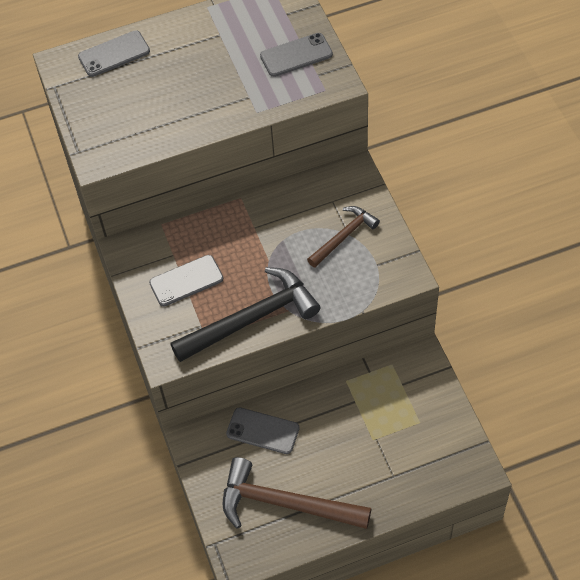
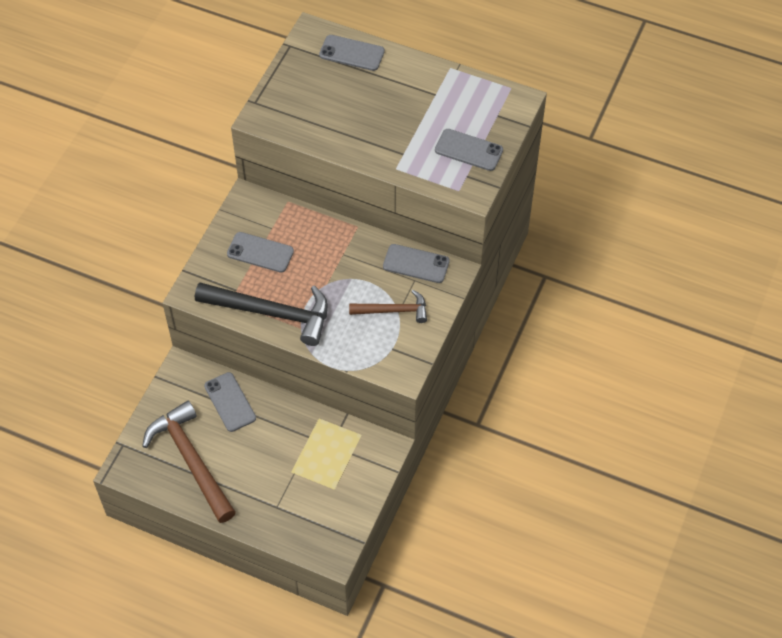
camera: 40 degrees right, 0 degrees up
(319, 188) = (416, 264): none -> grey phone

